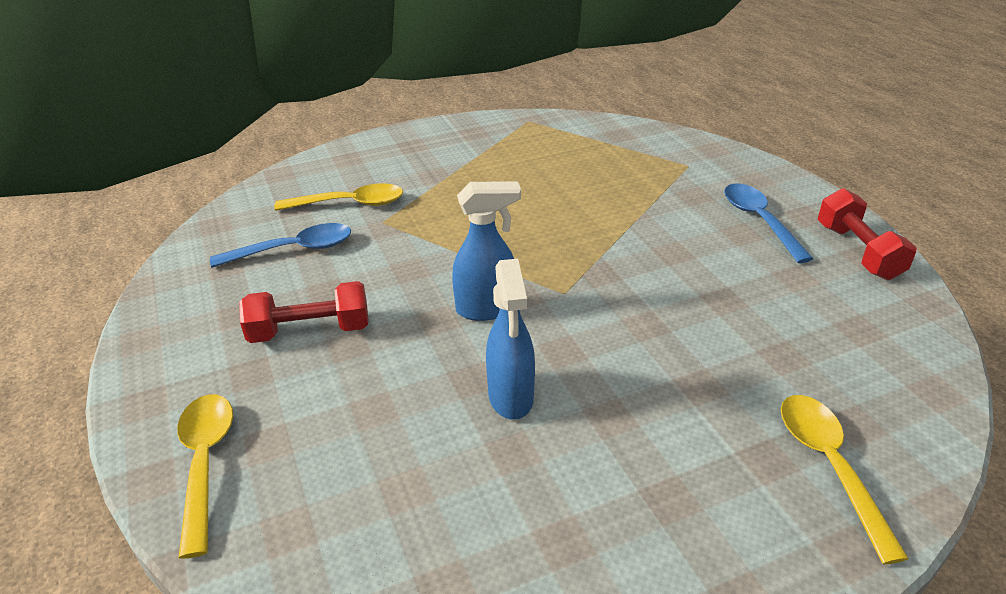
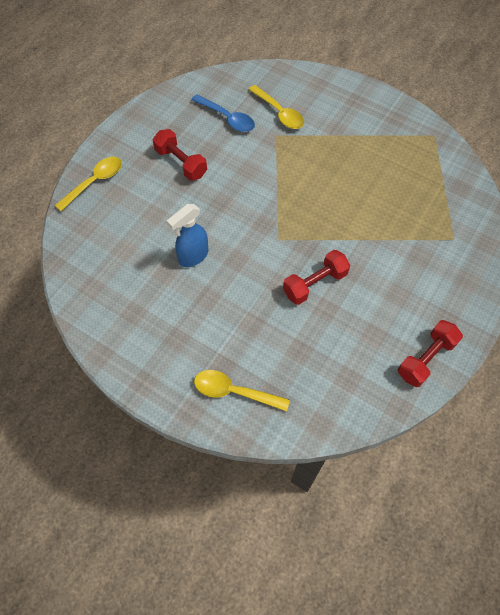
camera: 55 degrees right, 25 degrees up
(487, 309) = (242, 216): blue spray bottle -> none
(672, 291) = (315, 284): none -> red dumbbell
(759, 221) = (418, 299): blue spoon -> none
(829, 466) = (234, 391): yellow spoon -> yellow spoon turned 120 degrees counterclockwise

